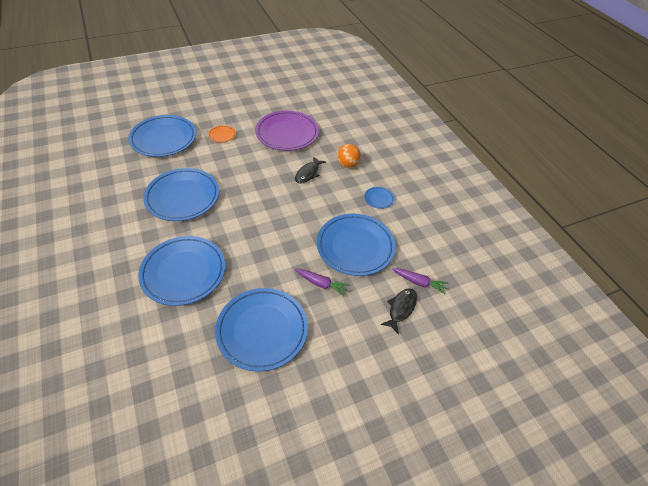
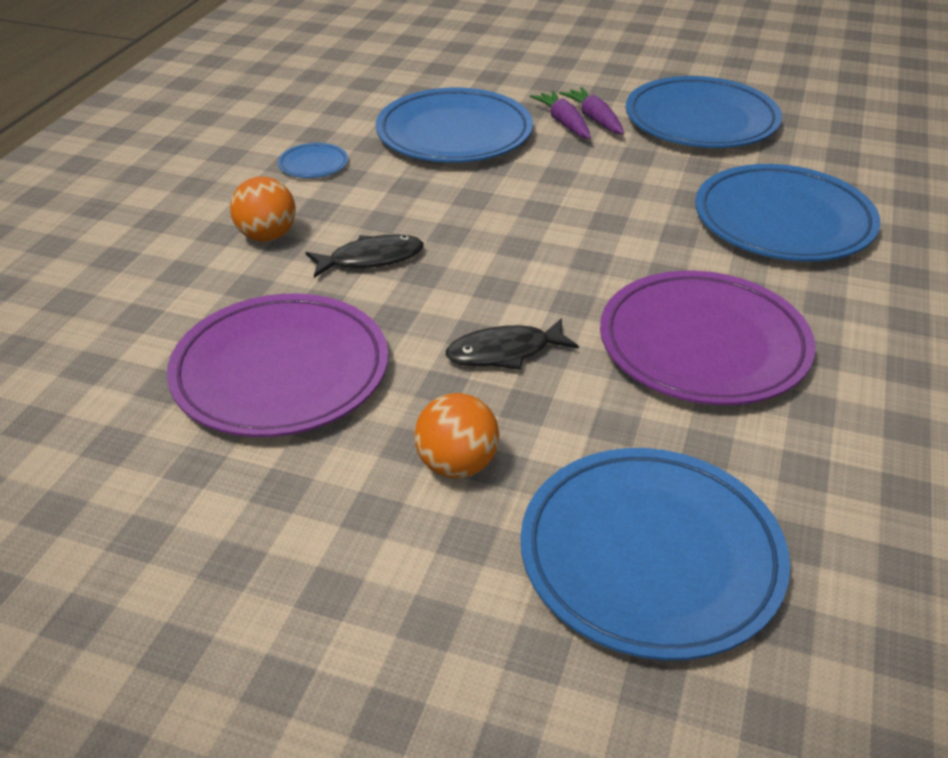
camera: 135 degrees left, 10 degrees down
(182, 197) = (703, 345): blue plate -> purple plate
(222, 135) = (457, 465): orange plate -> orange ball
(401, 309) = (489, 68): black fish -> black fish (505, 352)
(419, 282) = (427, 74): purple carrot -> purple carrot (594, 119)

